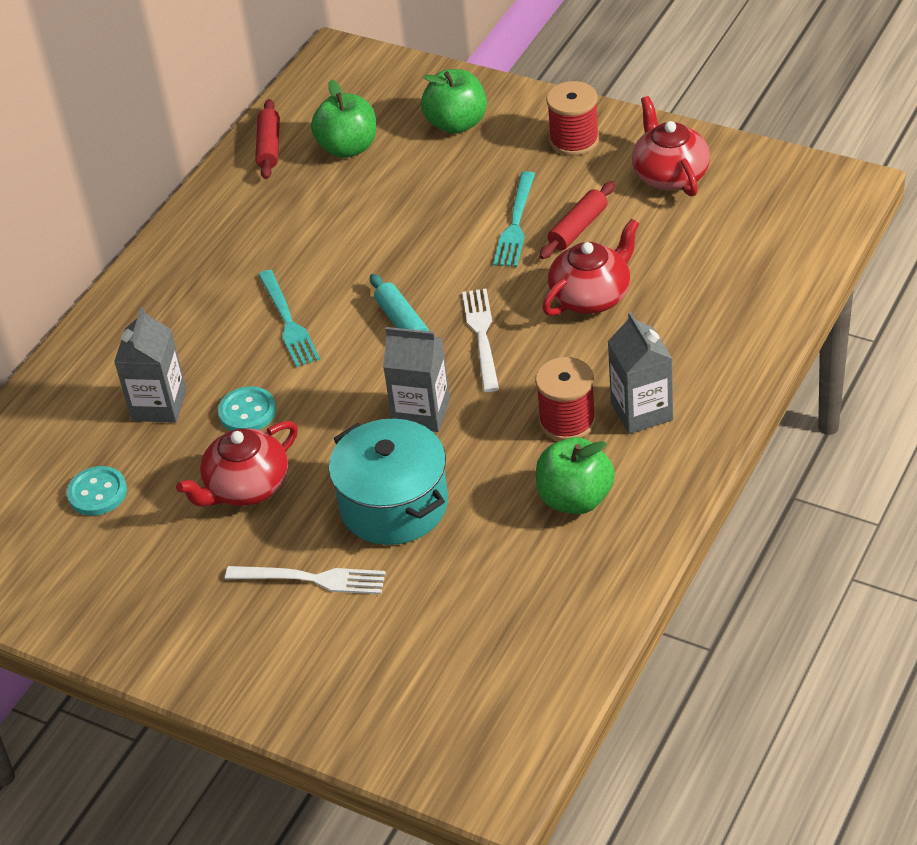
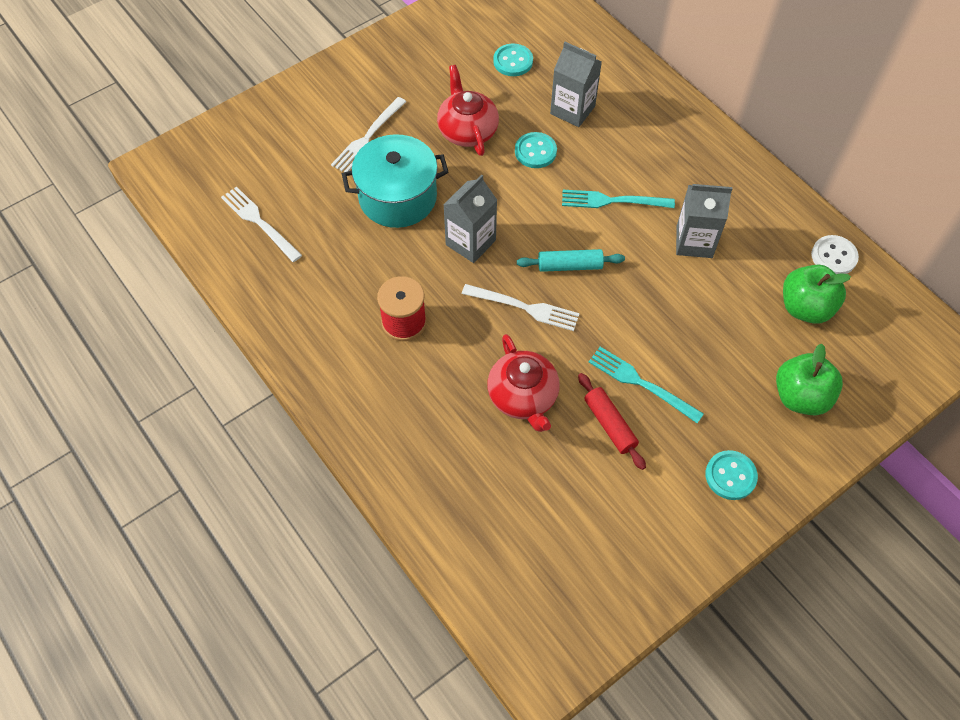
camera: 110 degrees right, 15 degrees up
(269, 147) = (833, 256): red rolling pin -> white button
(516, 621) = (258, 222): none -> white fork
(574, 140) = (730, 476): red spool -> turquoise button
(575, 499) = (331, 295): green apple -> none
(641, 411) = (381, 371): grey carton -> grey carton (694, 242)
(670, 175) = (641, 528): red teapot -> none

